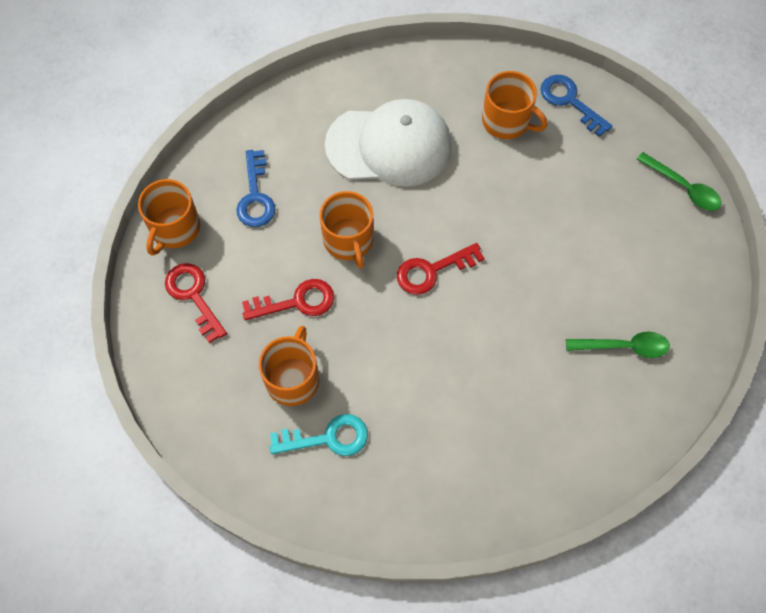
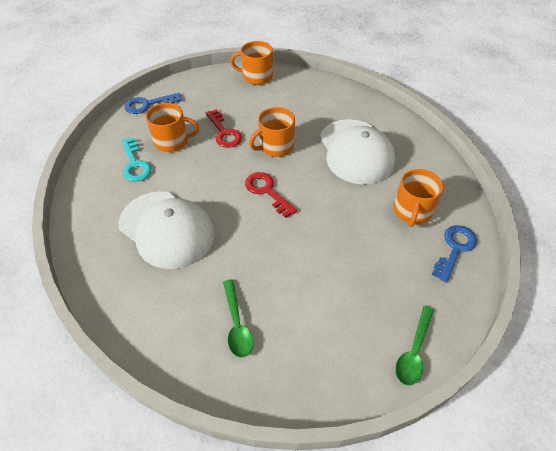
camera: 75 degrees right, 15 degrees down
(193, 296) = (216, 92): red key -> none
(255, 196) = (290, 101): blue key -> blue key (148, 104)
(466, 406) = (167, 229): none -> white cap

